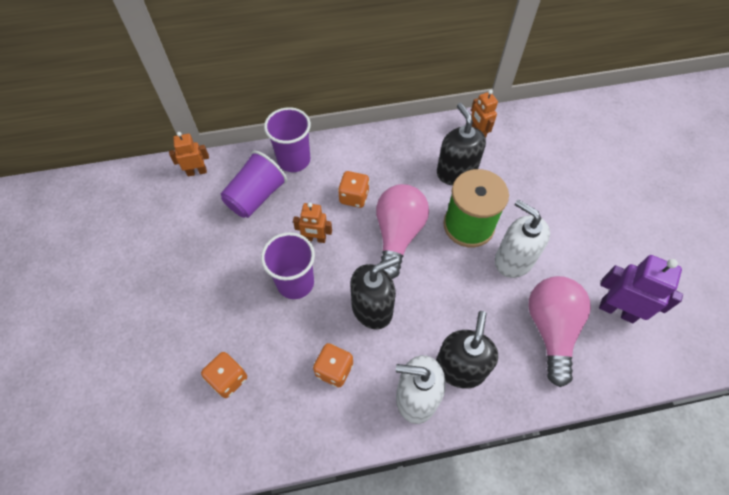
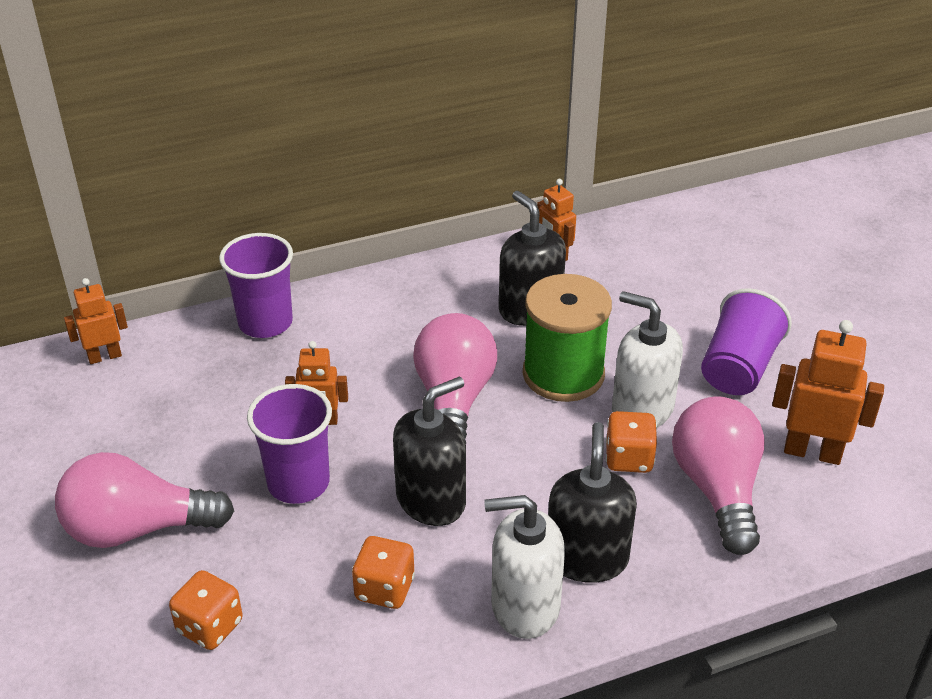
camera: 10 degrees left, 20 degrees down
(197, 301) = (137, 528): none -> pink light bulb
(256, 196) = (212, 378): purple cup -> purple cup (738, 367)
(354, 197) = (373, 359): orange dice -> orange dice (629, 458)
(617, 310) = (812, 452): purple robot -> orange robot

